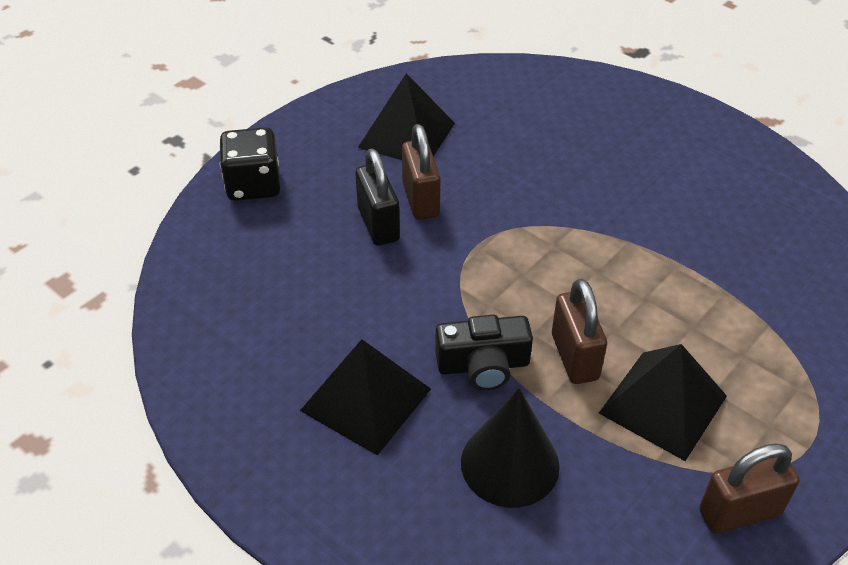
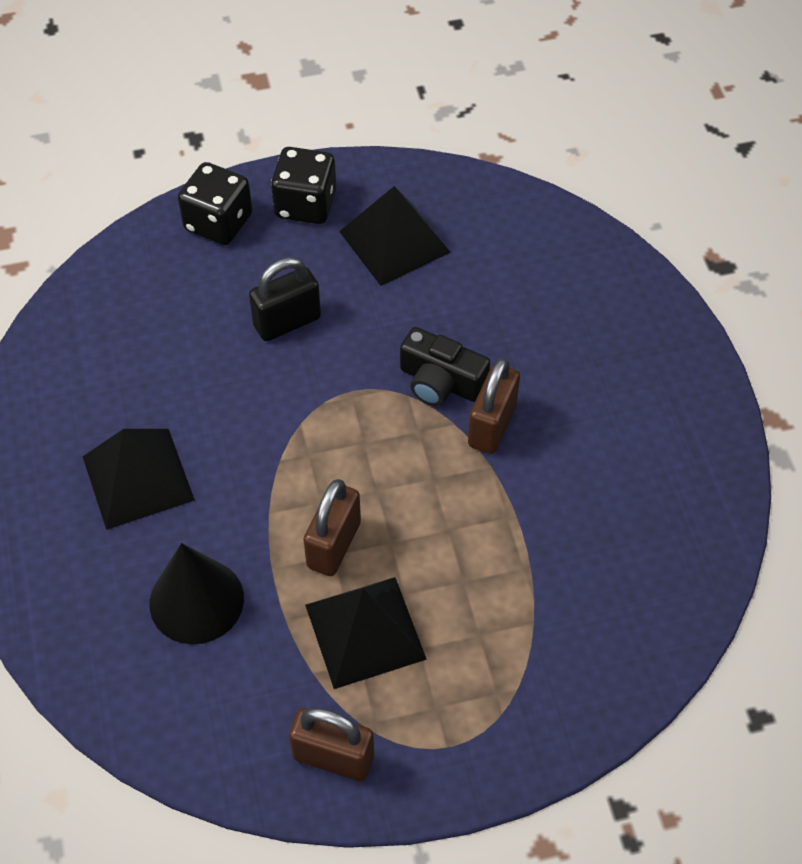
camera: 35 degrees right, 10 degrees up
(313, 142) = (305, 204): none -> black dice
(378, 224) = (287, 322): black padlock -> black padlock turned 45 degrees clockwise
(420, 200) = (345, 317): brown padlock -> brown padlock (492, 426)
(483, 365) = (253, 505): black camera -> black camera (440, 382)

